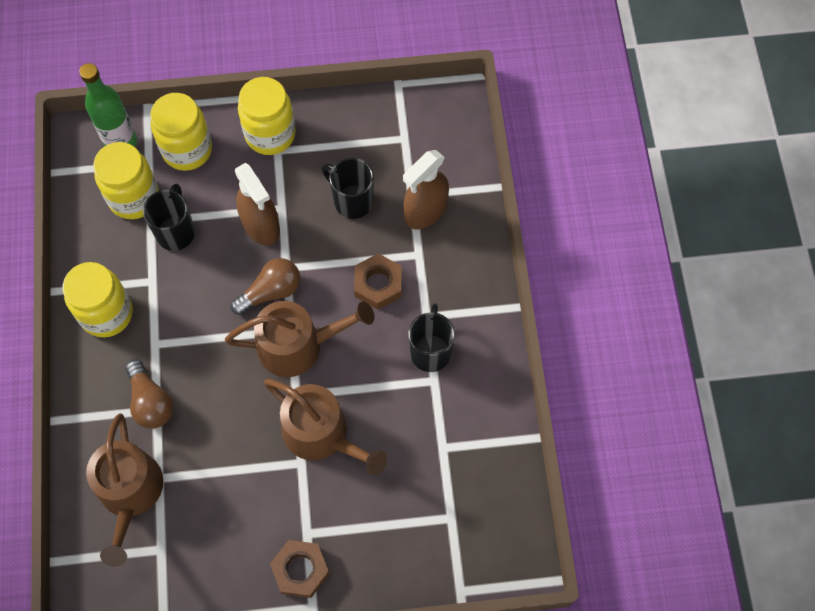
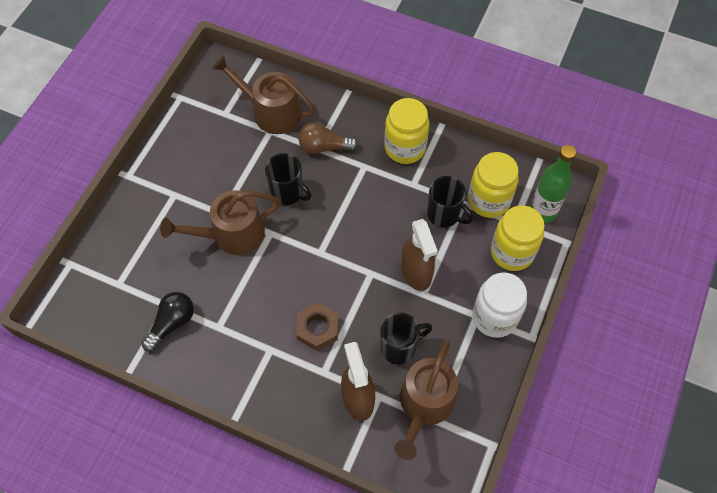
camera: 120 degrees right, 5 degrees down
(261, 225) = (416, 272): brown spray bottle -> brown spray bottle turned 105 degrees counterclockwise
(270, 134) = (494, 317): yellow jar -> white jar
(271, 292) = (358, 253): brown light bulb -> none
(298, 345) = (305, 251): brown watering can -> brown watering can (424, 405)
(300, 570) = (155, 180): brown nut -> none
(430, 351) = (241, 337): black mug -> black mug (288, 193)
(459, 429) = (172, 323): none -> black light bulb

